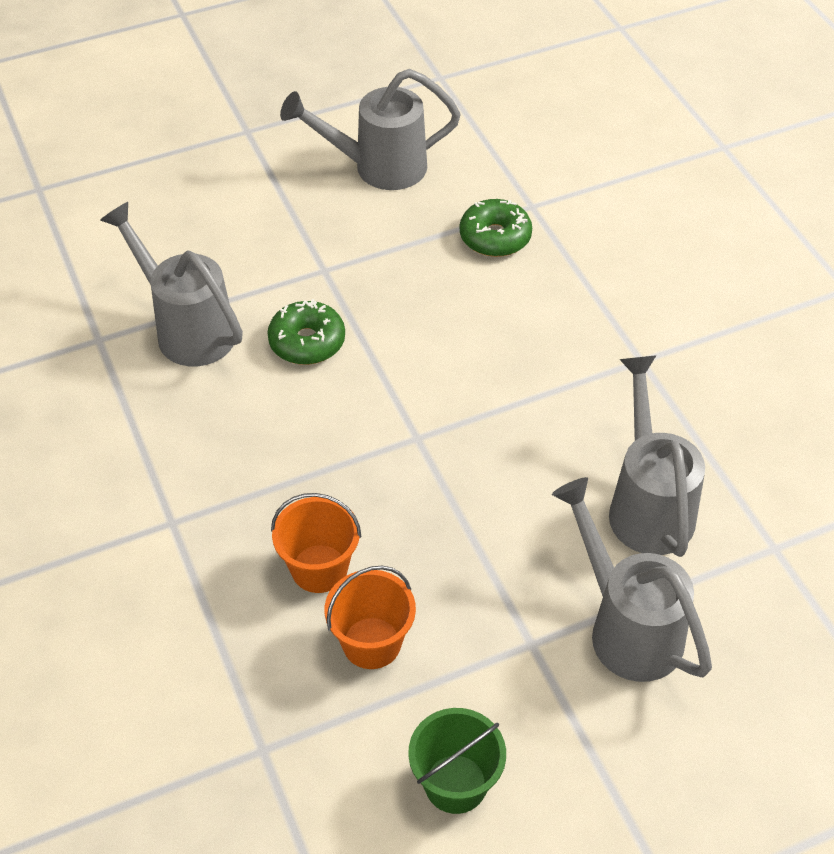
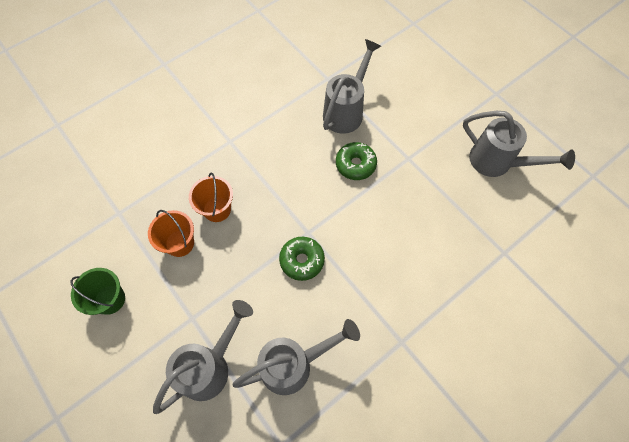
camera: 75 degrees right, 15 degrees up
(377, 168) = (498, 163): grey watering can -> grey watering can turned 150 degrees clockwise
(495, 237) = (469, 238): green donut -> green donut (302, 260)

